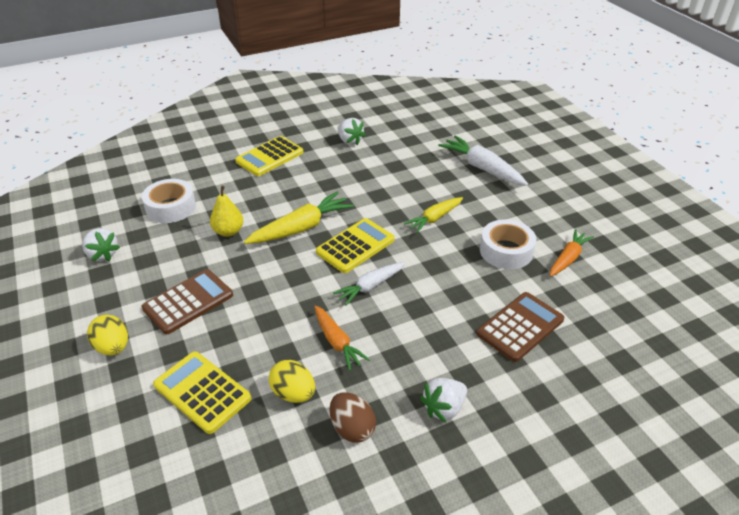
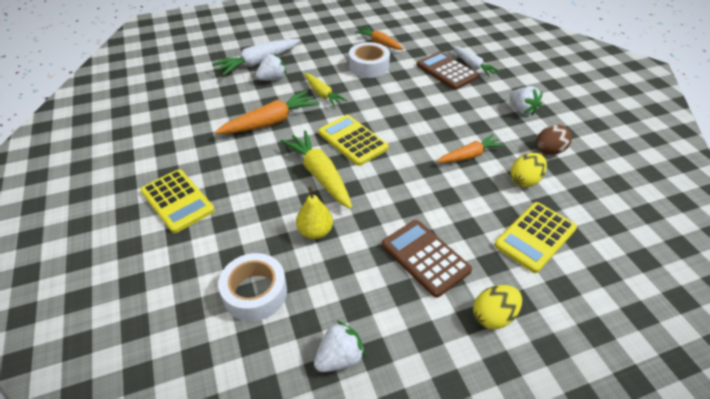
camera: 85 degrees left, 5 degrees up
(349, 141) = (174, 136): white strawberry -> white strawberry (272, 79)
(370, 286) = (405, 134): white carrot -> white carrot (472, 65)
(378, 189) = (270, 122): none -> orange carrot

